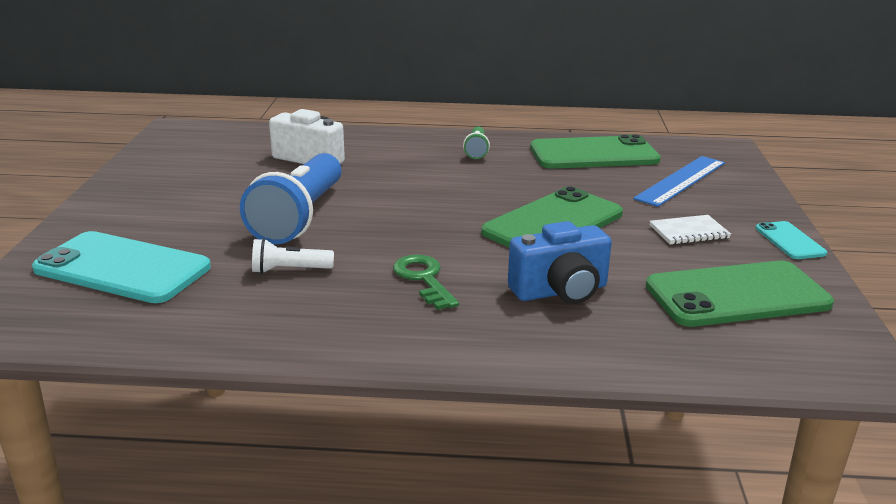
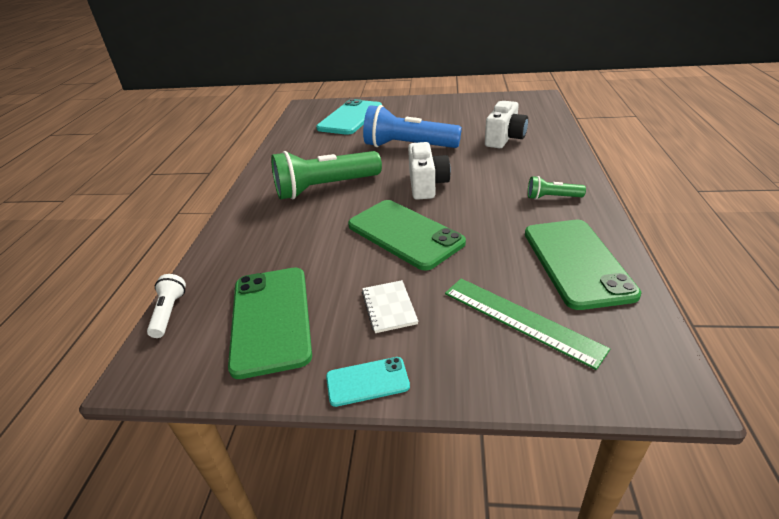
camera: 95 degrees right, 10 degrees up
(289, 270) = (342, 152): white flashlight -> white flashlight (169, 313)
(424, 279) = (325, 188): green key -> green flashlight
(432, 208) = (426, 185): none -> white camera
(560, 291) = (299, 234): blue camera -> none
(680, 180) = (521, 319): blue ruler -> green ruler

